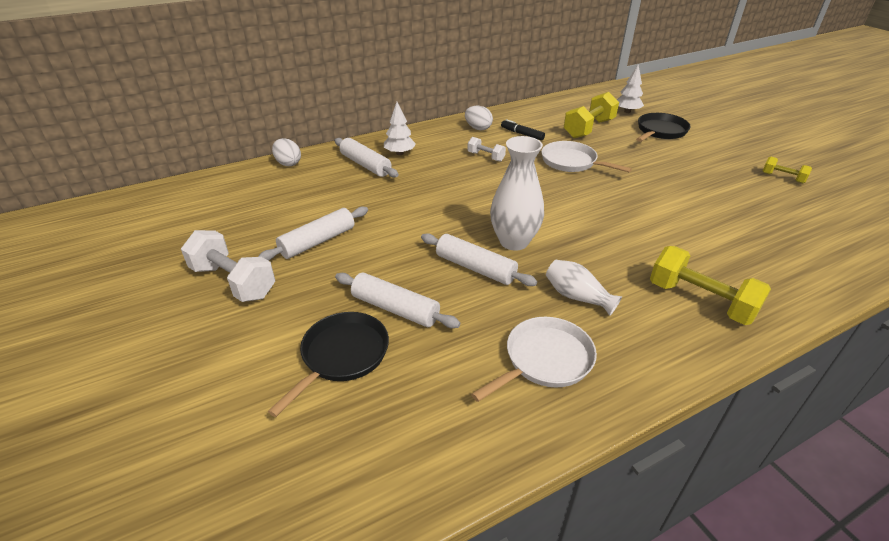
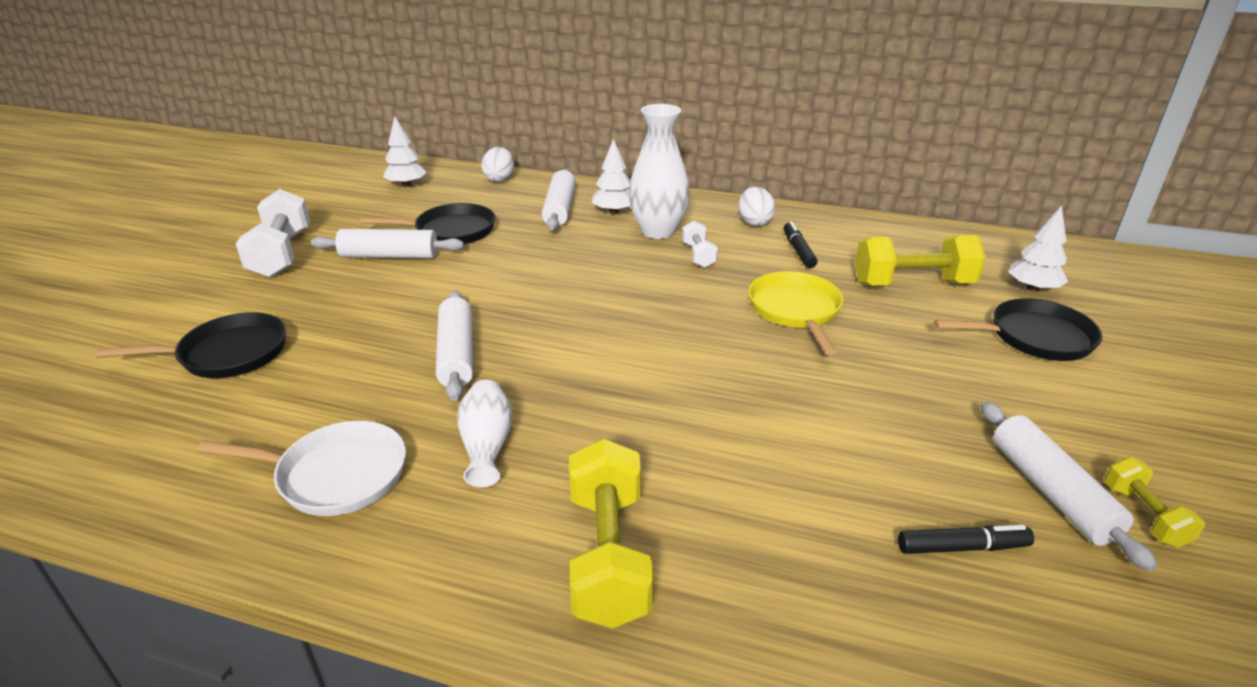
camera: 45 degrees right, 5 degrees down
(228, 195) = (406, 185): none -> white tree
(325, 208) = (450, 231): none -> black pan
(395, 308) = (329, 344): white rolling pin -> white rolling pin (1051, 491)
(514, 241) = (543, 353): white vase -> white vase (658, 231)
(571, 162) = (795, 310): white pan -> yellow pan
(769, 219) = (962, 547): none -> black marker

